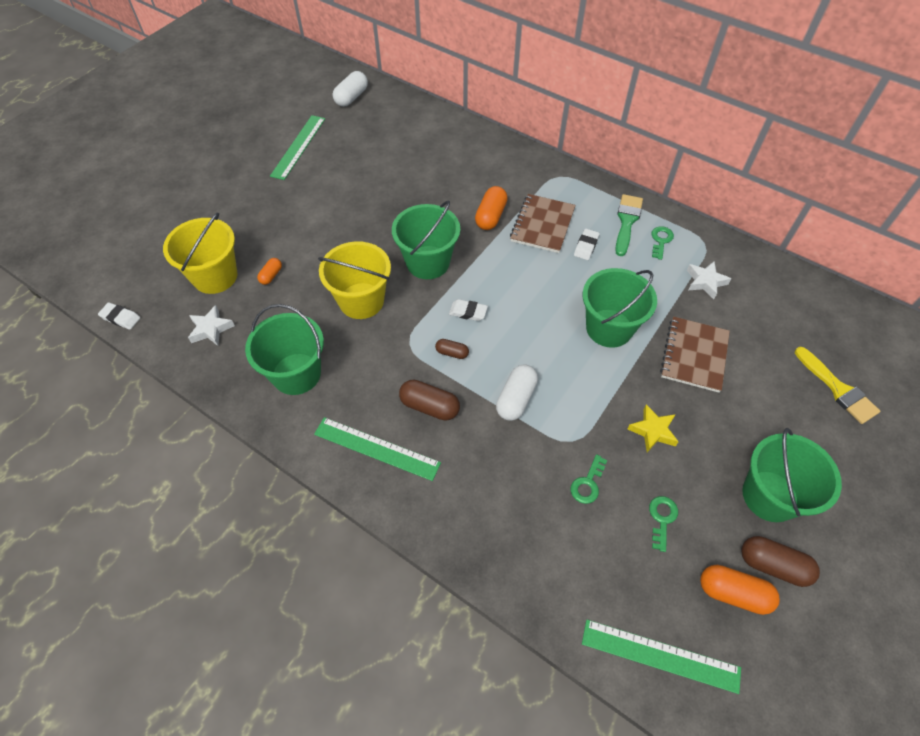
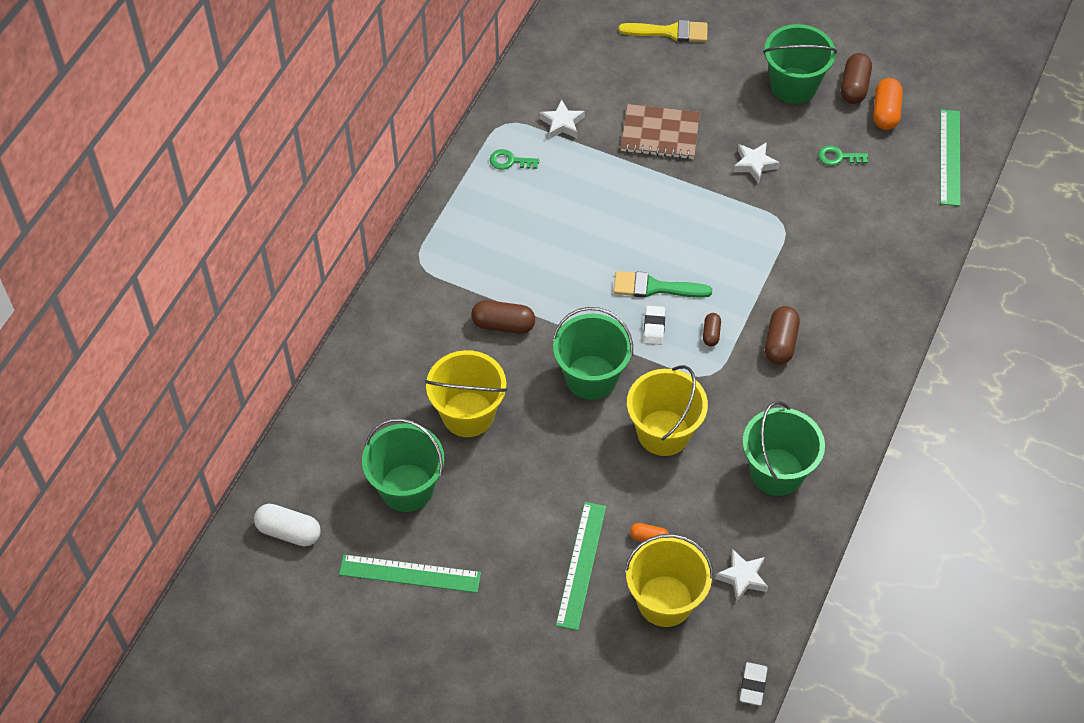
camera: 100 degrees left, 0 degrees up
(376, 448) = (840, 379): green ruler -> green ruler (581, 565)
(414, 187) = (468, 414): none -> yellow bucket
(491, 216) = (503, 324): orange capsule -> brown capsule
(516, 399) = (751, 272): white capsule -> none
(542, 225) = (507, 272): brown notebook -> none
(586, 246) = (533, 228): white eraser -> none
(588, 483) = (822, 210): green key -> none
(609, 328) = (644, 202): green bucket -> green bucket (407, 488)
(627, 221) = (486, 192): green brush -> green brush (654, 287)
(653, 431) = (754, 164): yellow star -> white star
(838, 389) = (670, 32): yellow brush -> yellow brush turned 45 degrees clockwise

